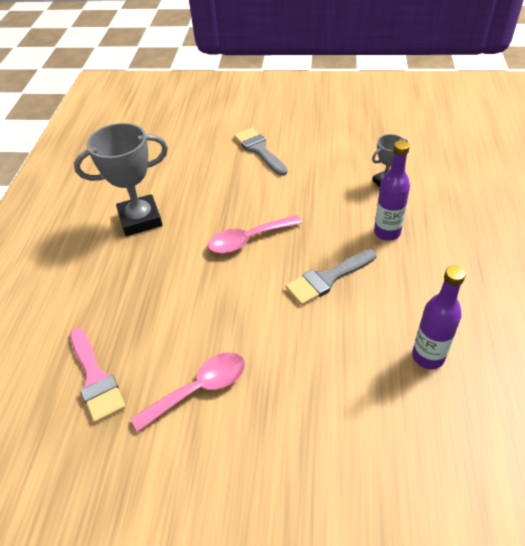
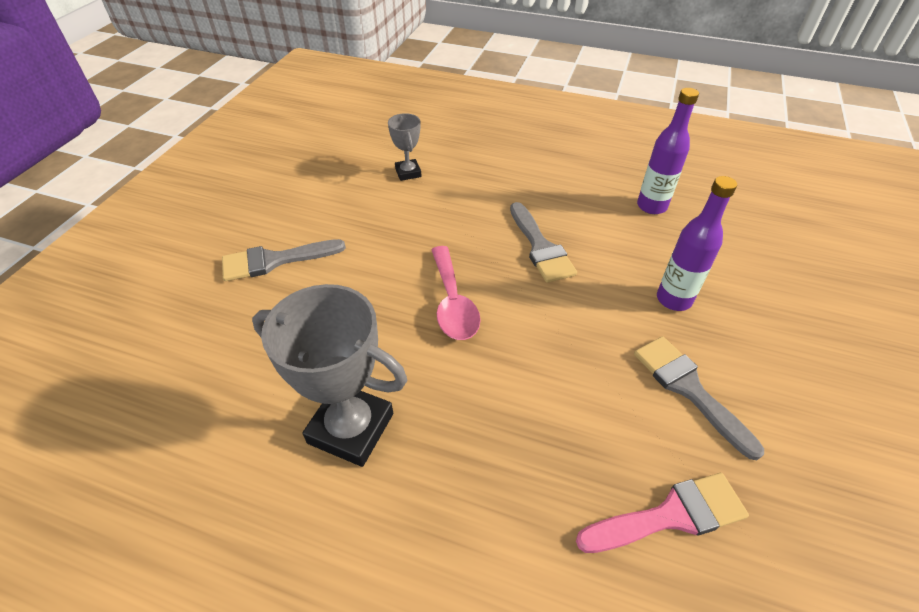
camera: 80 degrees left, 0 degrees up
(140, 219) = (351, 428): grey trophy -> grey trophy turned 60 degrees counterclockwise
(199, 389) = (688, 388): pink spoon -> grey brush
(387, 232) = (487, 190): purple bottle -> purple bottle (673, 299)

